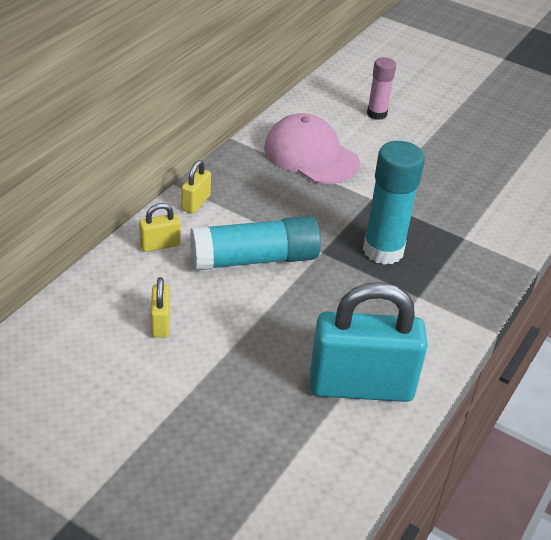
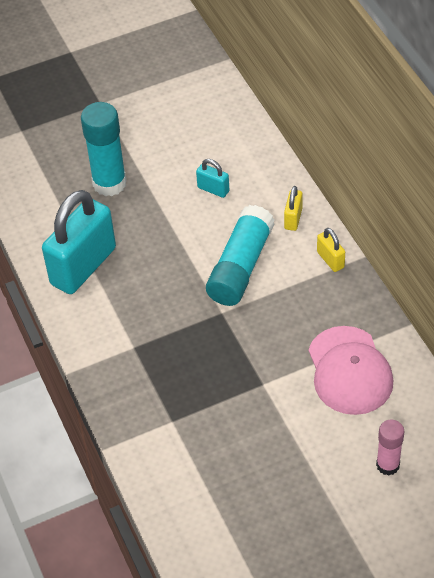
camera: 130 degrees right, 10 degrees up
(160, 323) = (213, 189): yellow padlock -> turquoise padlock
(311, 155) = (349, 371): pink cap -> pink cap turned 90 degrees clockwise
(383, 250) = (195, 353): turquoise glue stick -> turquoise glue stick (109, 183)

